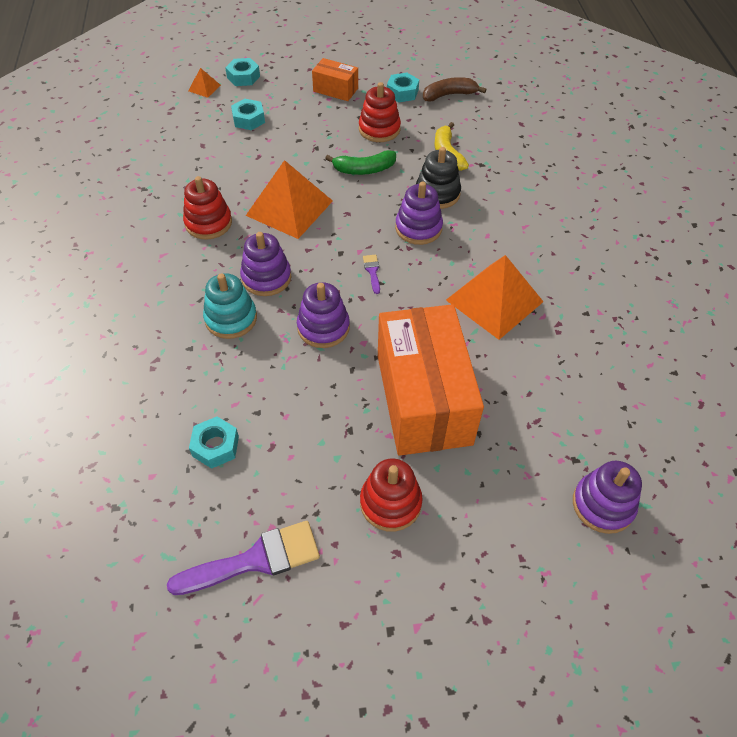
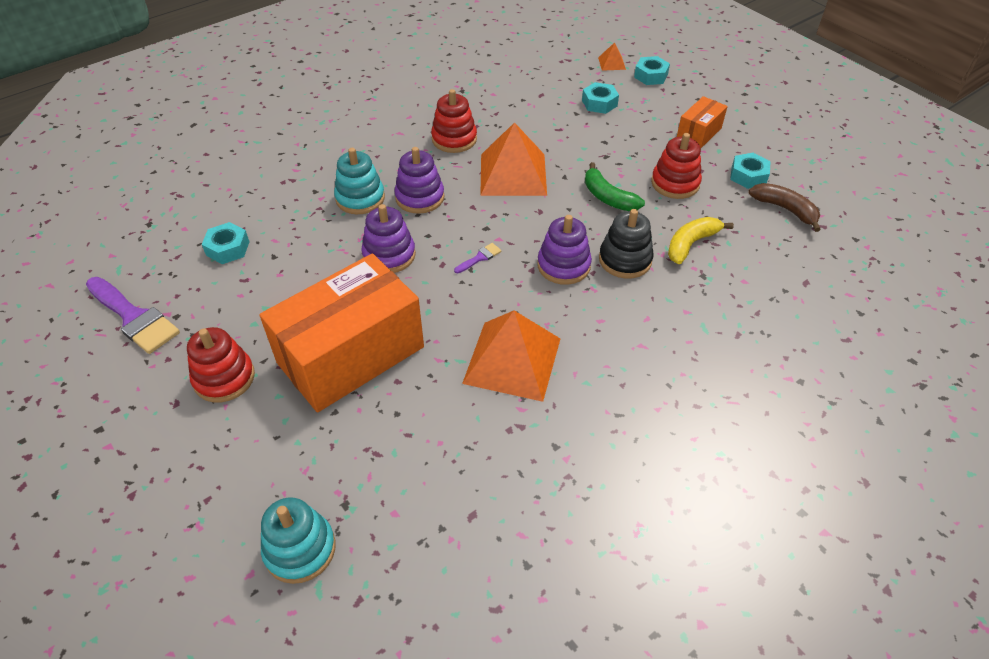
camera: 60 degrees right, 5 degrees down
(335, 90) = (699, 133): orange box -> orange box turned 45 degrees clockwise
(603, 505) = (300, 549): purple stacking toy -> turquoise stacking toy

